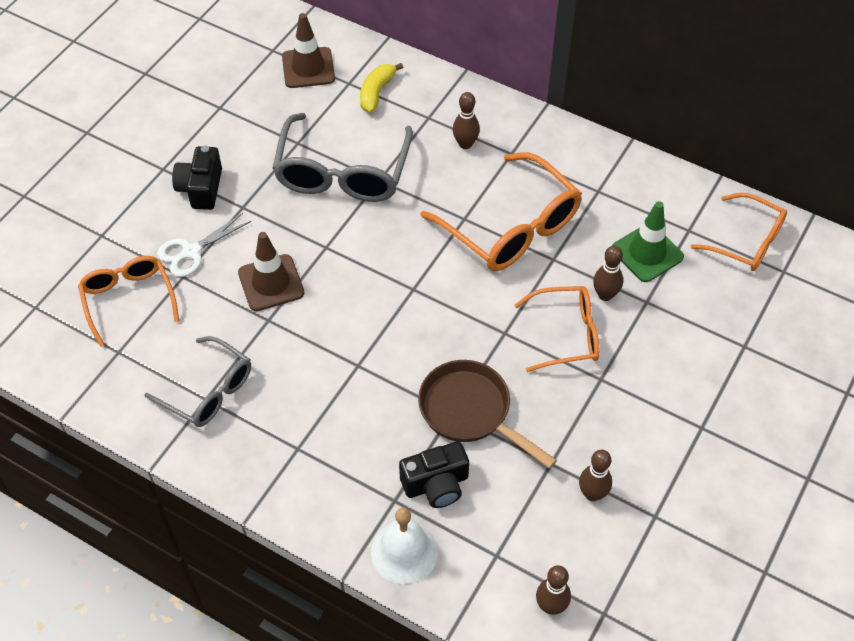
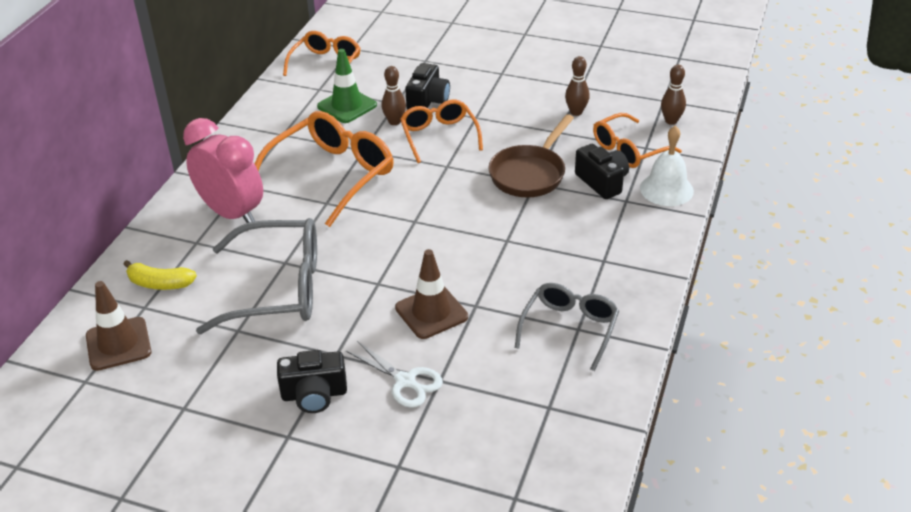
camera: 100 degrees left, 15 degrees down
(128, 300) = (482, 416): orange glasses -> orange glasses (629, 150)
(465, 144) = (232, 214): brown bowling pin -> pink clock
(646, 334) = (428, 100): none -> black camera

